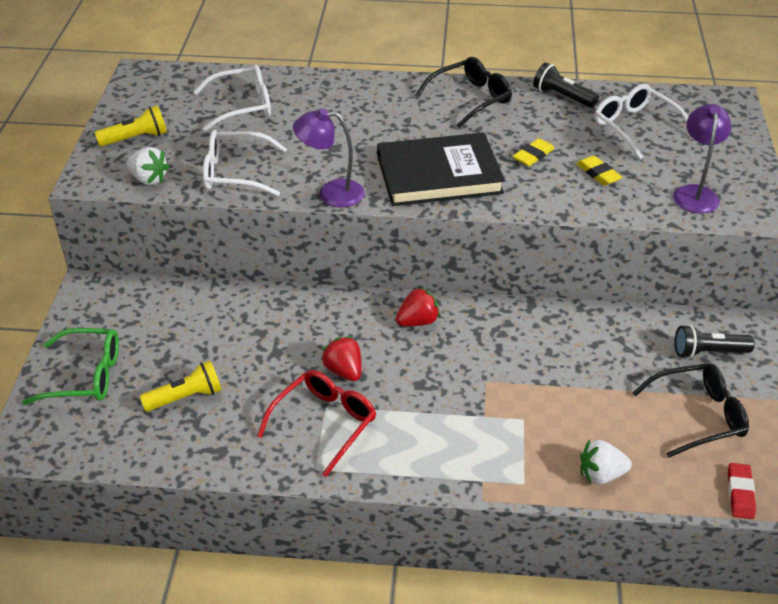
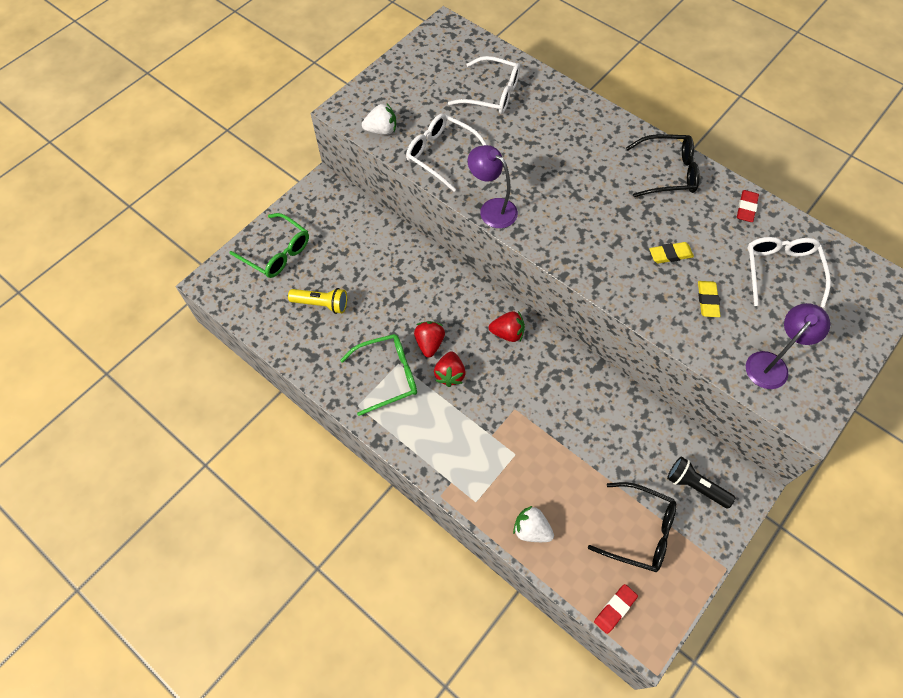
camera: 35 degrees right, 20 degrees up
(136, 138) = (399, 88): yellow flashlight -> none
(149, 179) = (381, 130): white strawberry -> white strawberry turned 75 degrees counterclockwise
(325, 423) = (388, 375): red glasses -> green glasses
(391, 387) = (450, 374): none -> red strawberry
(439, 175) = (582, 234): black book -> none
(562, 96) = (746, 208): black flashlight -> red eraser

